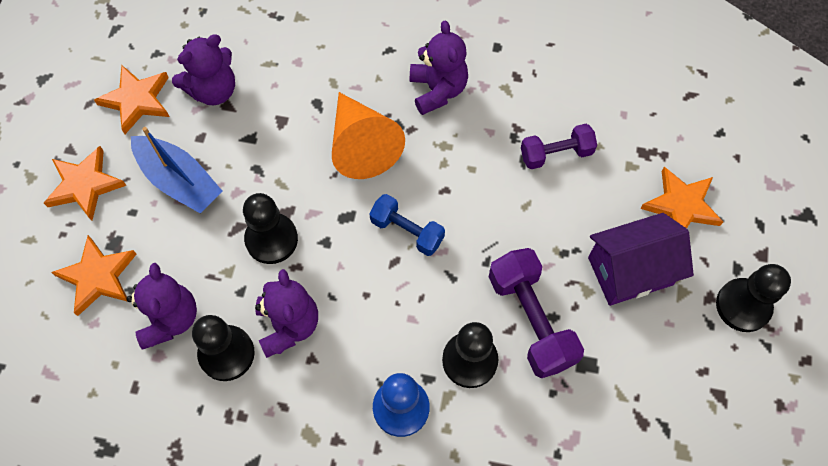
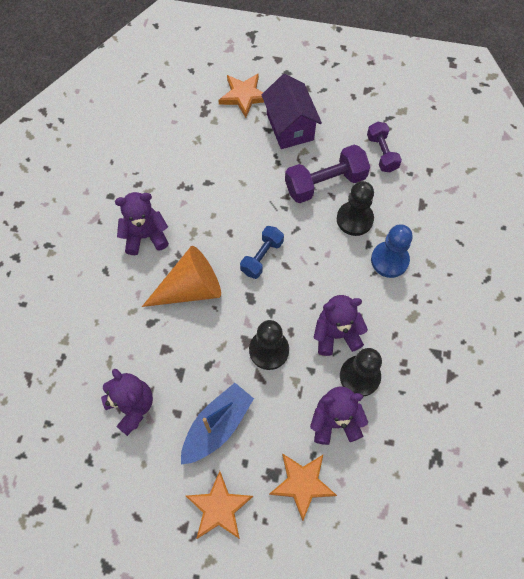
camera: 90 degrees left, 0 degrees up
(137, 100) = (137, 472): orange star -> none
(556, 154) = (203, 163): purple dumbbell -> purple dumbbell (382, 153)
(743, 306) = (311, 72): black pawn -> none

